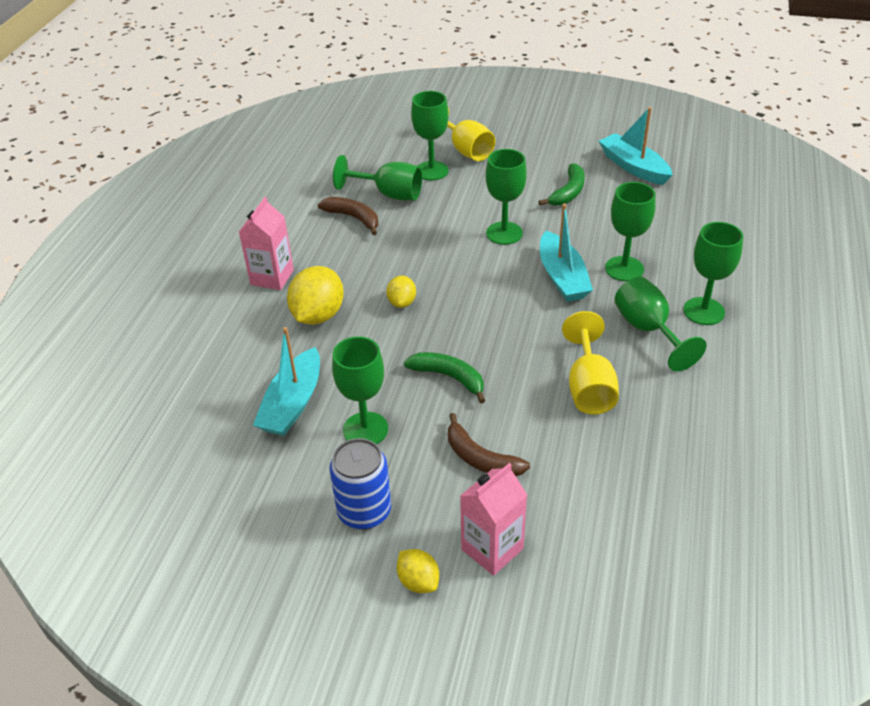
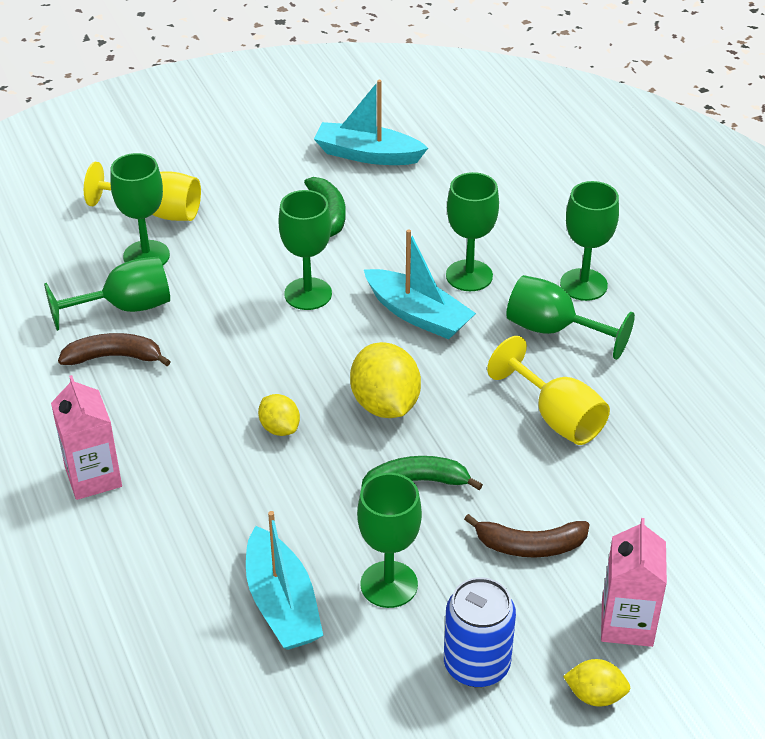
camera: 40 degrees left, 0 degrees up
(318, 315) = (200, 492): yellow lemon -> yellow lemon (385, 405)

